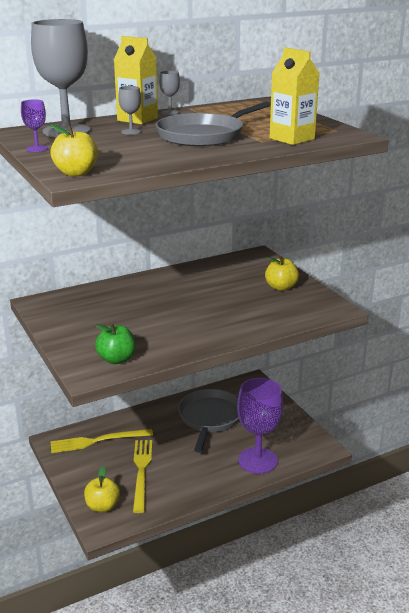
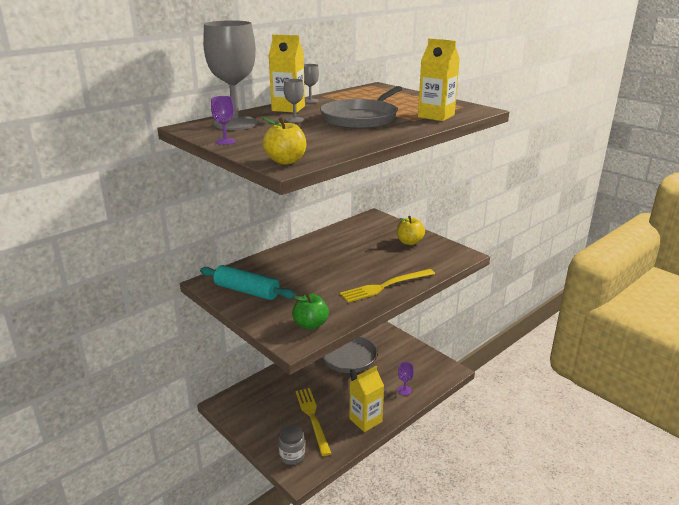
camera: 15 degrees left, 0 degrees up
(71, 316) = (247, 291): none -> turquoise rolling pin
(97, 441) = (262, 397): yellow fork -> yellow fork (385, 286)
(102, 506) = (292, 456): yellow apple -> grey jar
(198, 484) = (365, 420): none -> yellow carton
(257, 460) = (404, 390): purple goblet -> purple goblet, size x0.42

